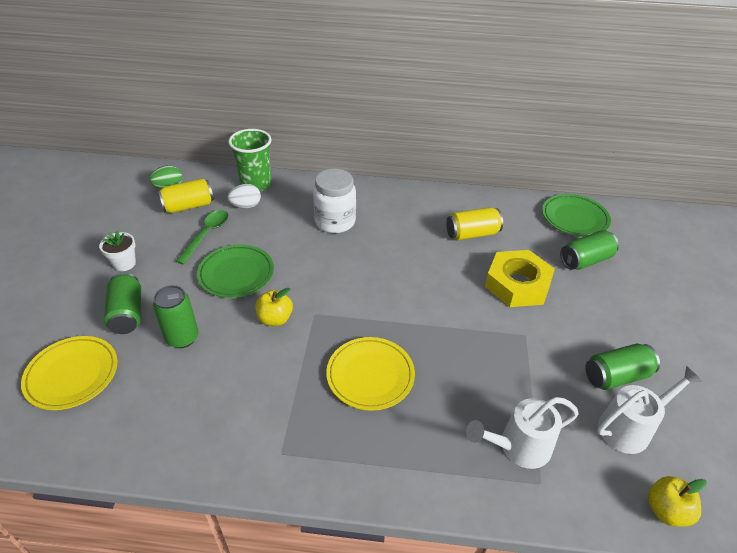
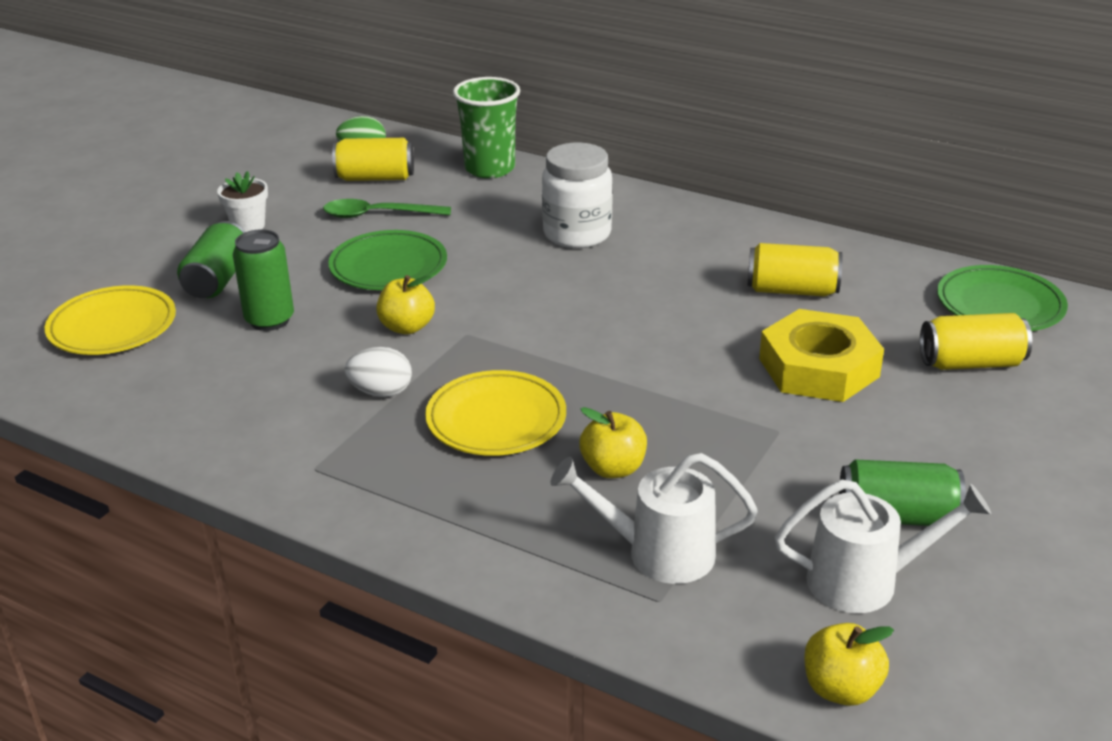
camera: 25 degrees right, 10 degrees down
(206, 235) = (378, 215): green spoon -> green spoon turned 135 degrees counterclockwise
(246, 206) = (457, 192): white egg -> white egg (381, 392)
(457, 391) = (613, 468): none -> yellow apple
(585, 260) = (971, 363): green can -> yellow can

